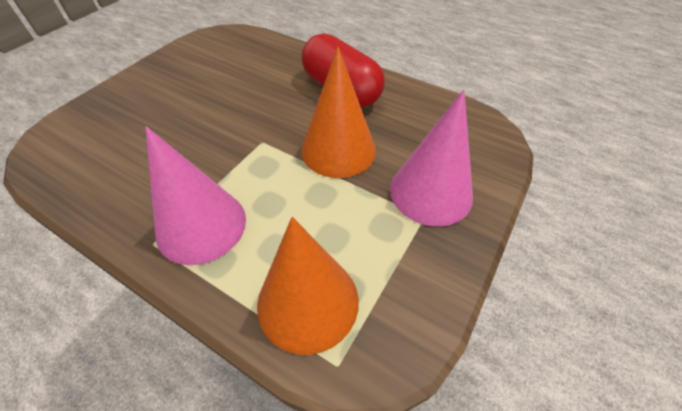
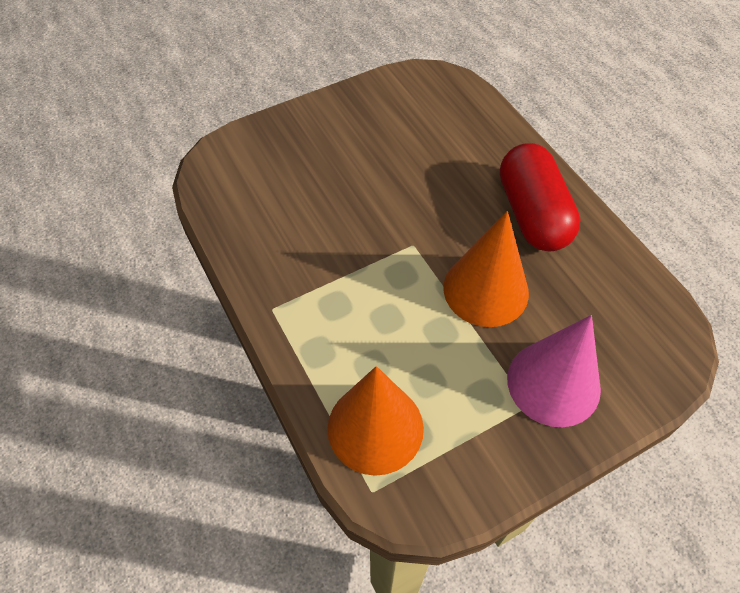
camera: 30 degrees right, 5 degrees up
(201, 225) = (318, 311): pink cone -> none

